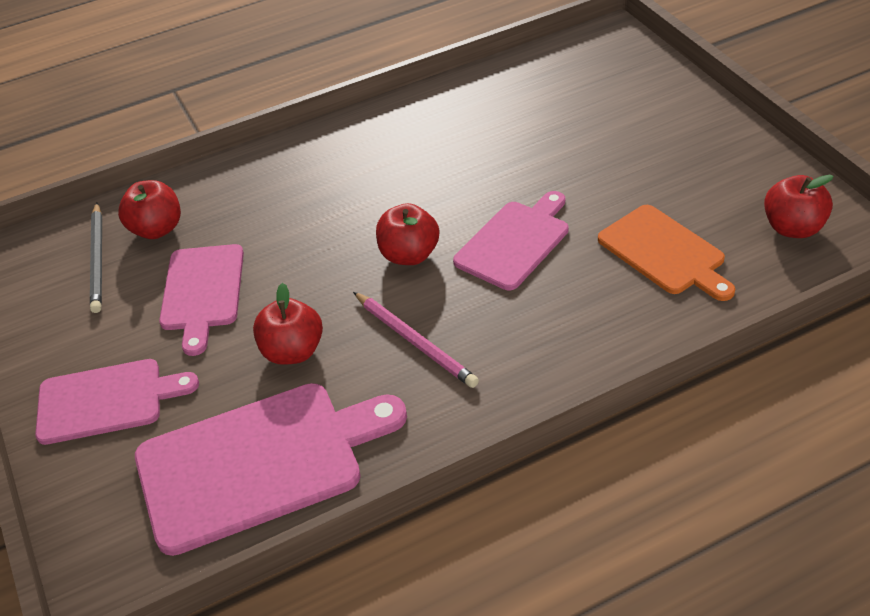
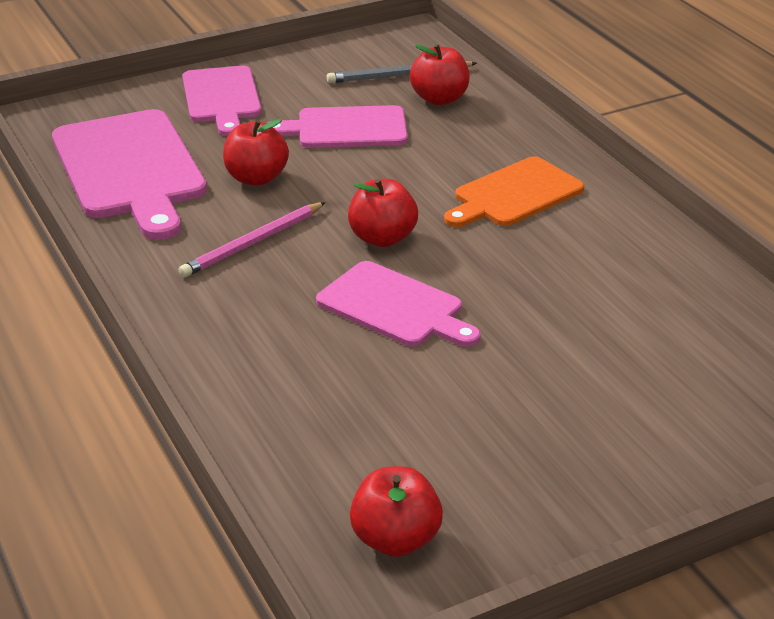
camera: 85 degrees right, 10 degrees down
(664, 252) = (361, 418): orange cutting board -> orange cutting board (514, 194)

